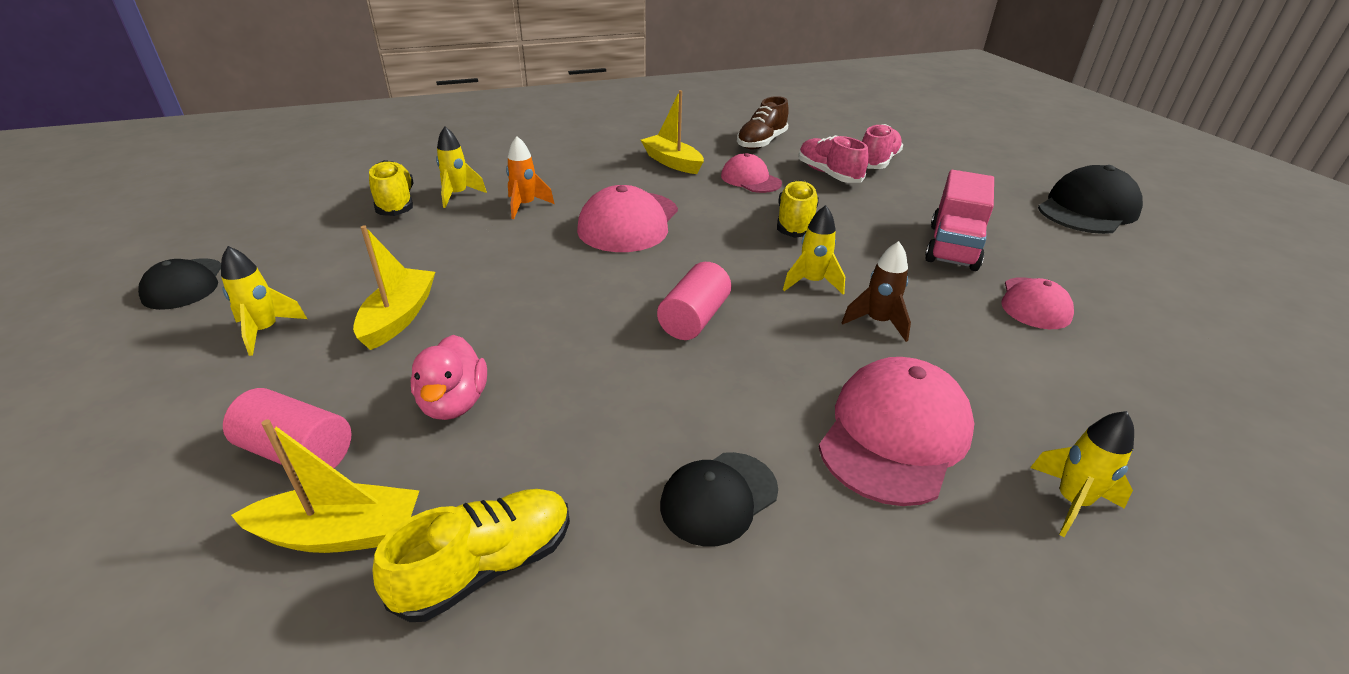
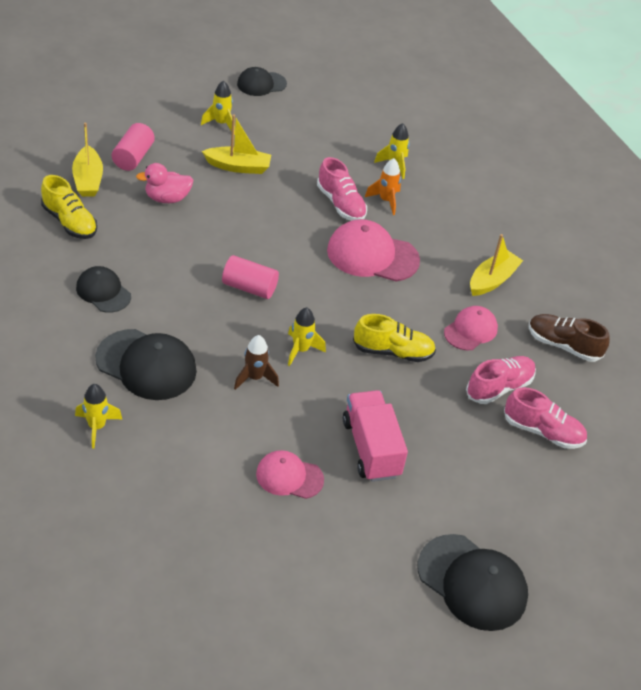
camera: 80 degrees right, 10 degrees up
(396, 203) = (375, 139): yellow shoe -> none
(523, 236) = (341, 204): none -> pink shoe
(894, 434) = (146, 365): pink cap -> black cap
(953, 247) = (371, 448): pink truck -> pink truck turned 60 degrees clockwise

